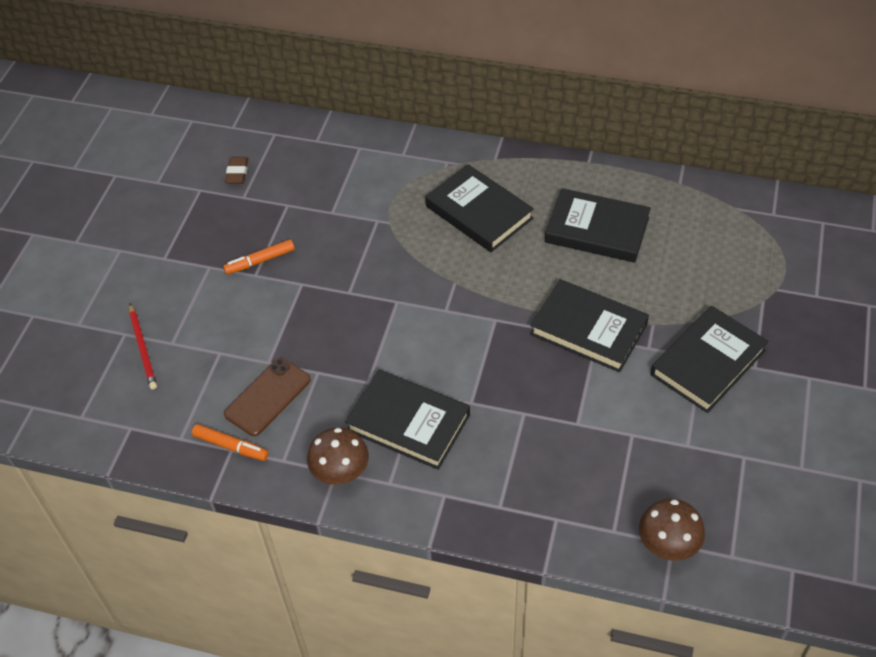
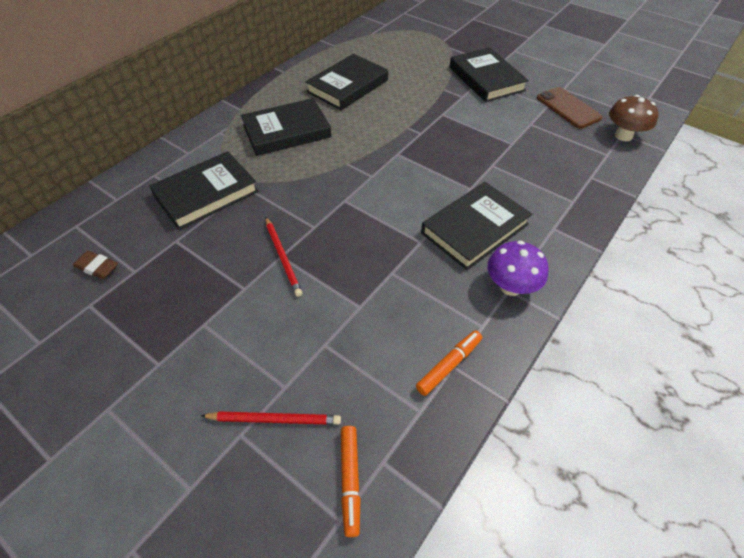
camera: 70 degrees left, 0 degrees up
(260, 261) = (229, 280): orange marker -> orange marker (350, 480)
(267, 397) = (402, 318): brown phone -> brown phone (568, 108)
(301, 286) = (283, 257): none -> red pencil
(340, 472) = (510, 286): brown mushroom -> purple mushroom
(588, 329) = (432, 115): black book -> black book (206, 194)

